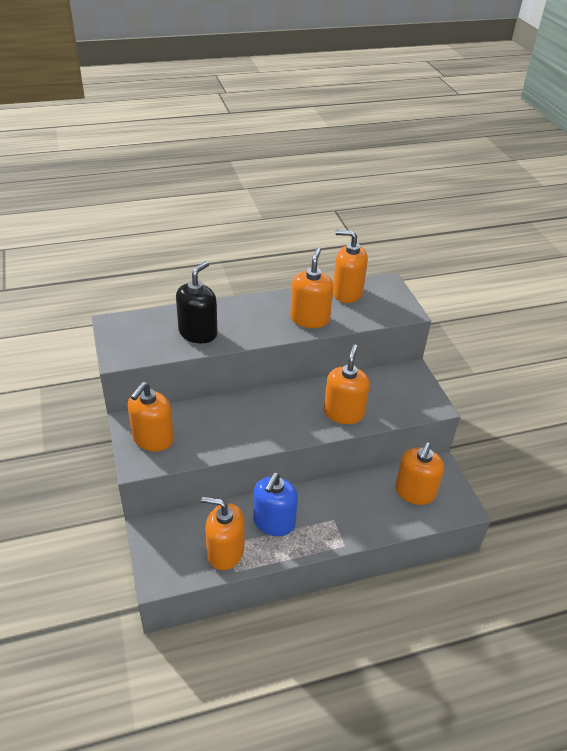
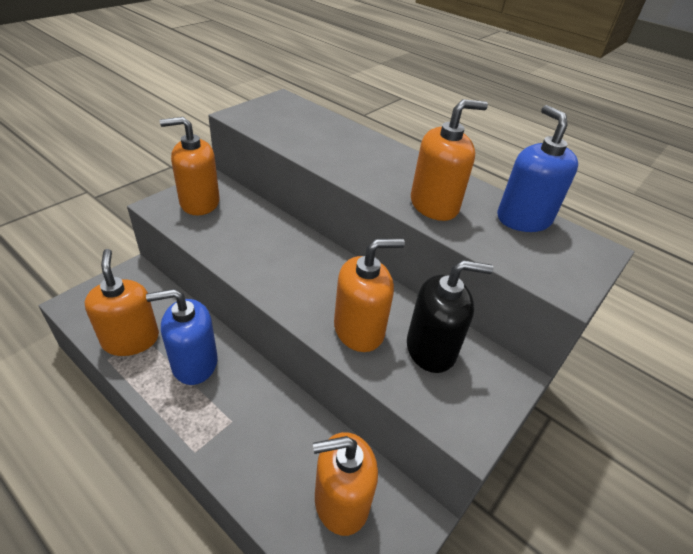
camera: 55 degrees right, 0 degrees up
(198, 333) = (320, 142): black soap dispenser -> black soap dispenser (431, 349)
(347, 293) = (523, 219): orange soap dispenser -> blue soap dispenser

